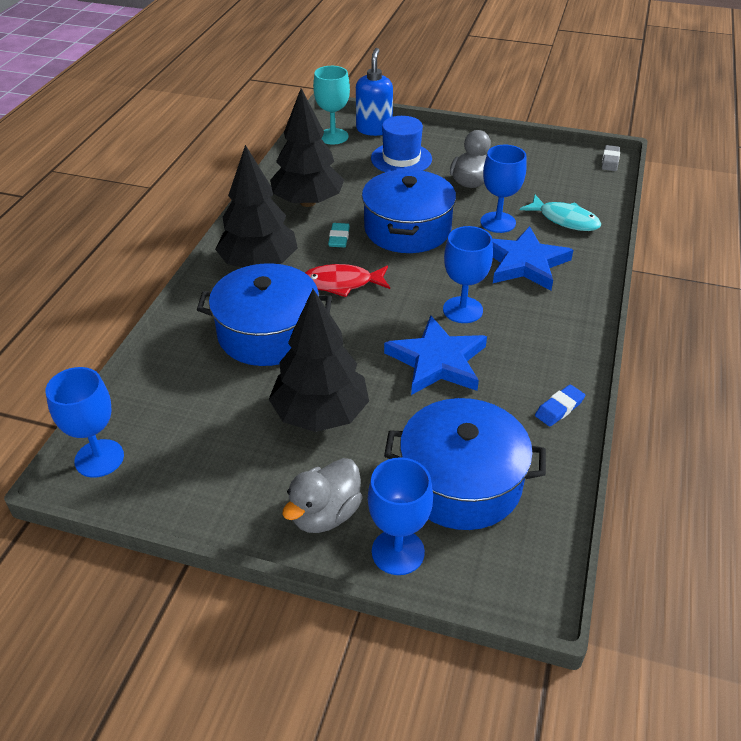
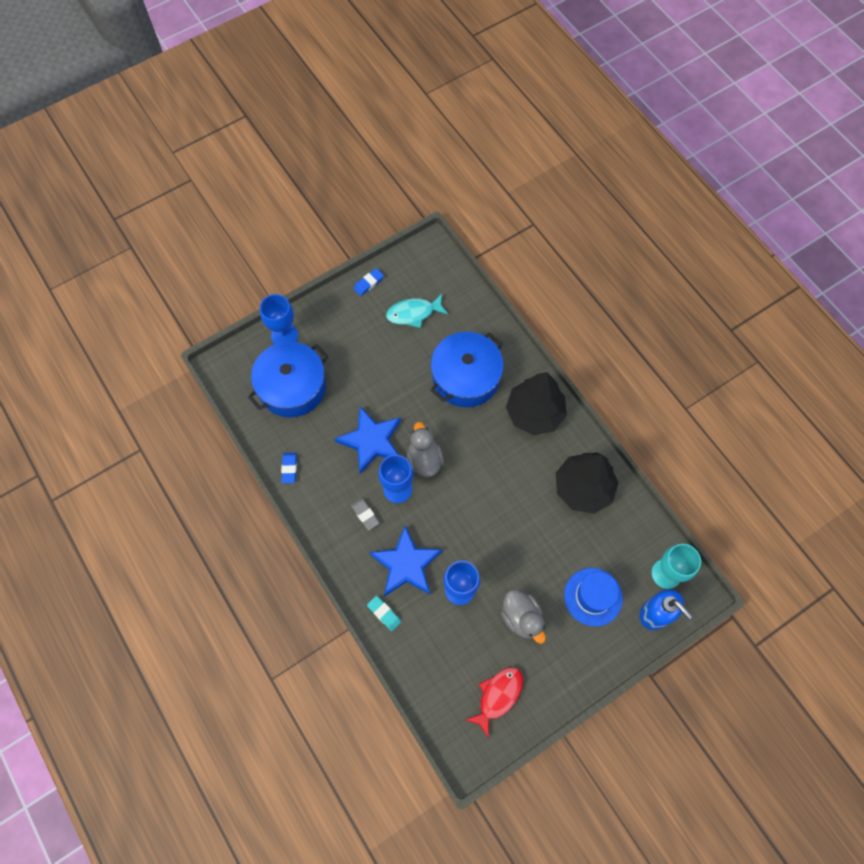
camera: 130 degrees right, 25 degrees up
(99, 458) = (438, 259): blue goblet -> none
(210, 512) = (368, 283): none -> blue eraser
(320, 414) = (385, 361): black tree -> none
(325, 514) = (327, 323): grey duck -> grey duck (424, 460)
(339, 238) = (524, 476): turquoise eraser -> turquoise eraser (384, 613)
(342, 283) = (477, 444): red fish -> red fish (498, 696)
(407, 229) = (500, 525): blue pot -> none
(564, 220) = (425, 638): turquoise fish -> turquoise fish (413, 313)
(610, 161) = (465, 756): grey eraser -> grey eraser (365, 514)

